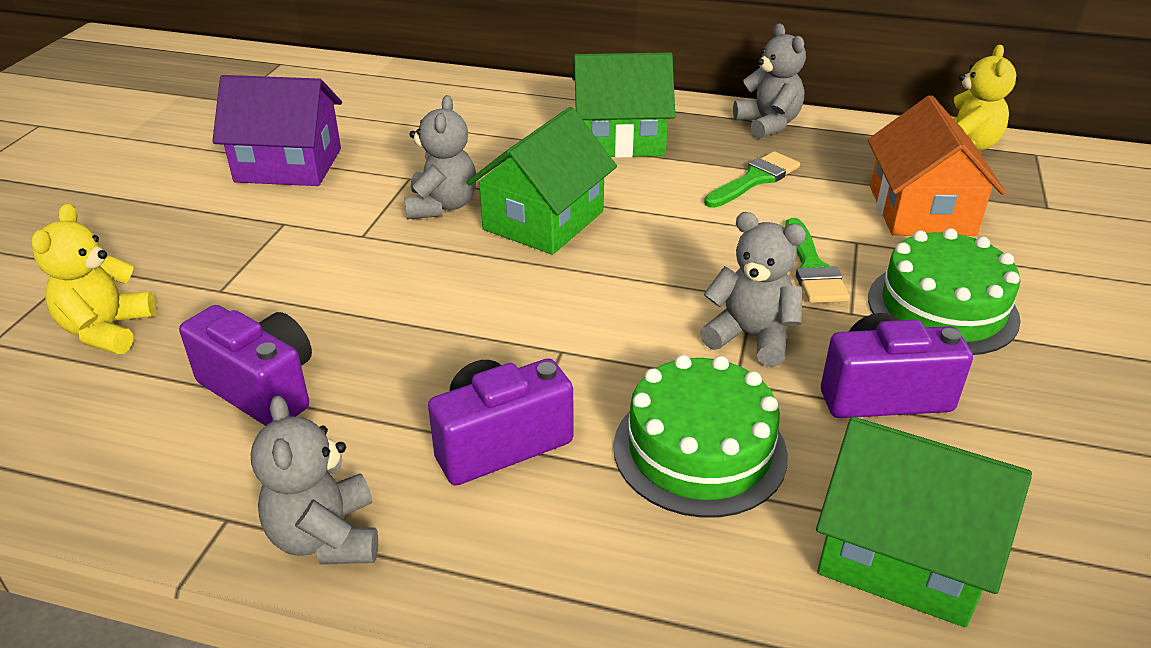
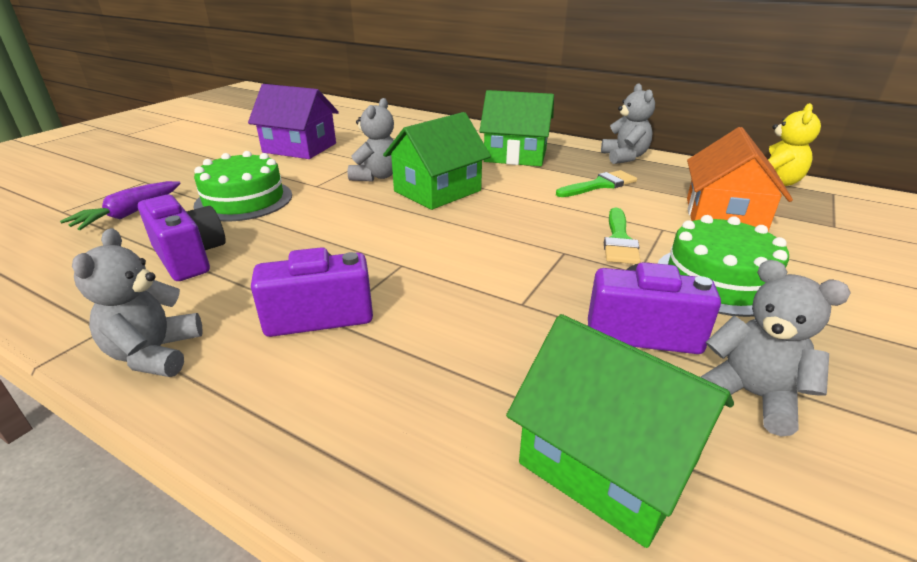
camera: 15 degrees right, 5 degrees down
(107, 330) = (129, 214): yellow teddy bear -> purple carrot
(699, 450) = (467, 346): green cake -> green cake (244, 200)
(751, 337) = (549, 276): grey teddy bear -> grey teddy bear (751, 395)

